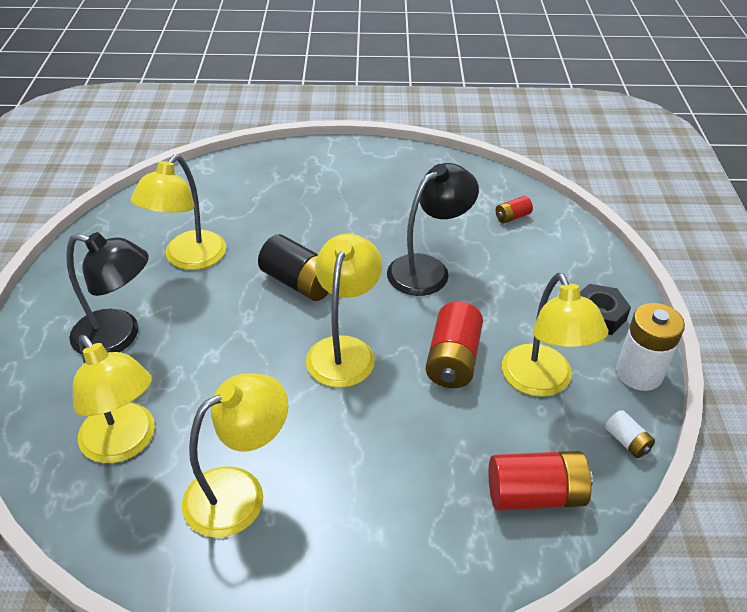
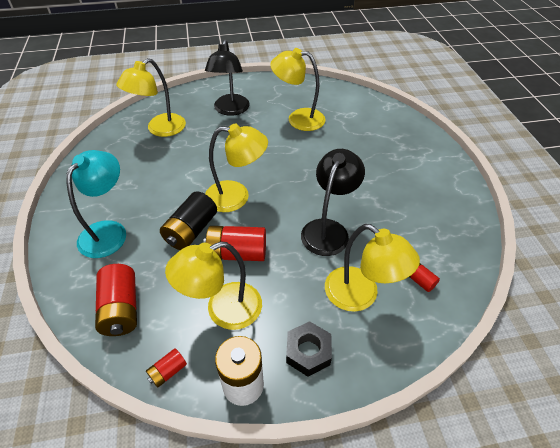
camera: 80 degrees right, 5 degrees up
(239, 492) = (130, 173): yellow lamp -> yellow lamp (360, 296)
(299, 283) = (292, 167): black battery -> black battery (191, 231)
(380, 519) = (109, 231): none -> turquoise lamp
(428, 269) = (328, 229): black lamp -> black lamp turned 105 degrees counterclockwise
(627, 441) = (168, 371): white battery -> red battery

